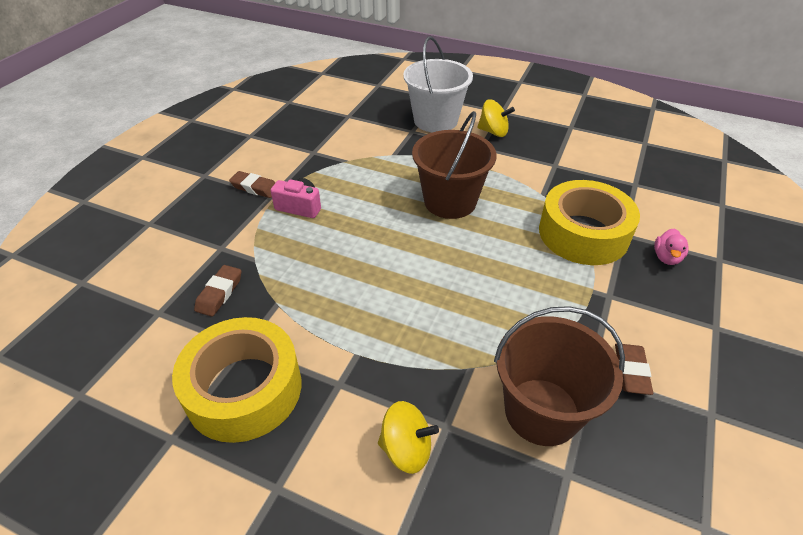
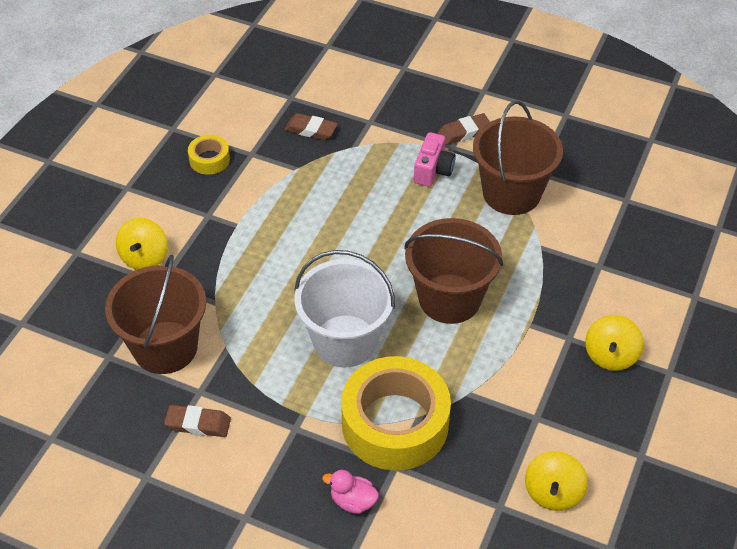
camera: 90 degrees right, 5 degrees up
(244, 389) = (209, 159): yellow tape -> yellow tape, size x0.45
(255, 188) = (464, 132): brown eraser -> brown eraser turned 45 degrees clockwise
(334, 165) = (511, 193): none -> brown bucket
(435, 120) = (630, 291): white bucket -> white bucket (345, 341)
(614, 161) = (553, 493): none -> yellow spinning top

